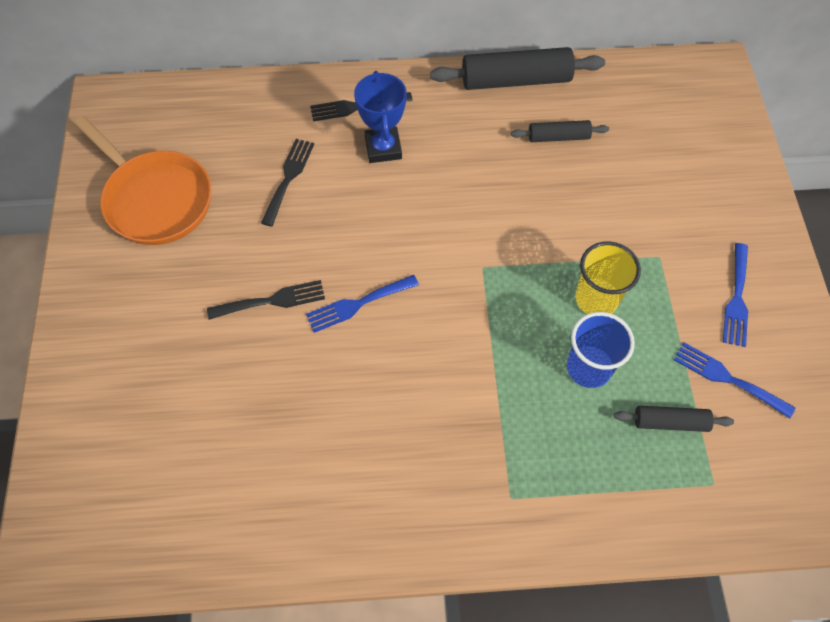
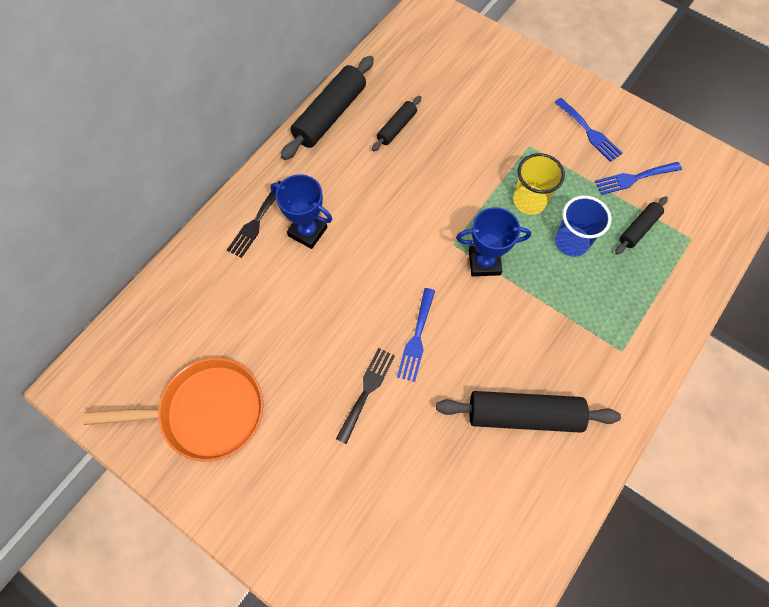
camera: 50 degrees left, 5 degrees up
(288, 177) = (274, 308): black fork -> none
(360, 449) = (524, 415): none -> black rolling pin
(488, 306) = (484, 262): none -> blue trophy

